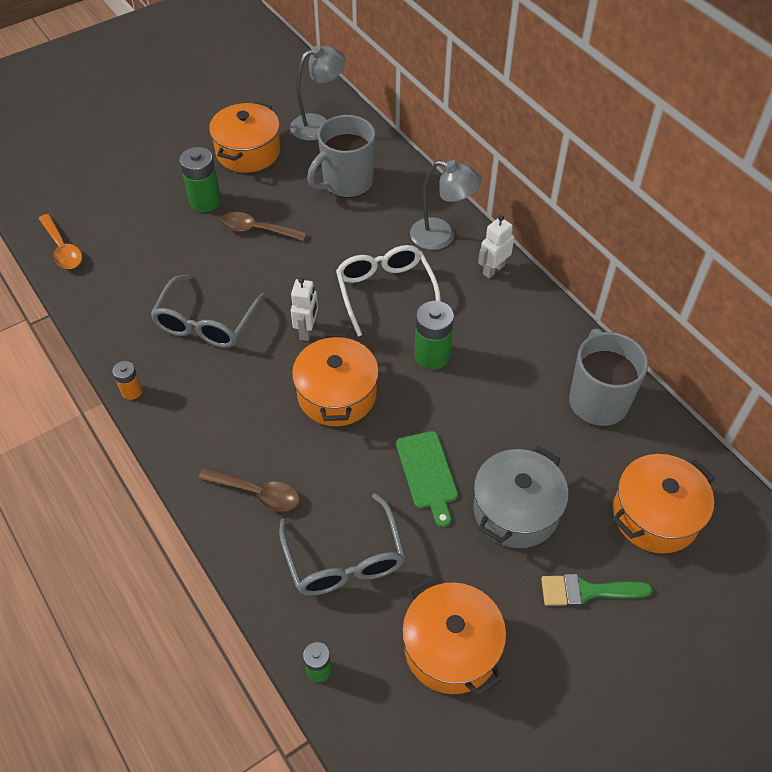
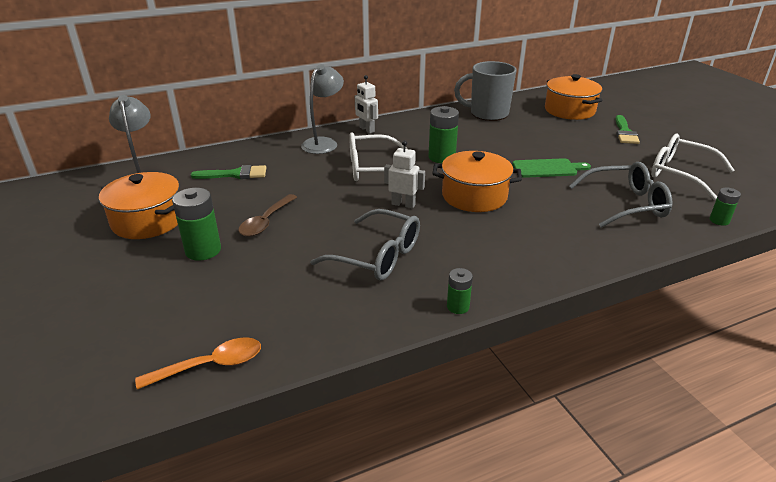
camera: 80 degrees left, 20 degrees down
(132, 391) = (458, 306): orange battery -> green battery
(257, 493) = (574, 238): brown spoon -> none
(346, 183) = (235, 174): grey mug -> green brush
(451, 648) = (680, 173): orange pot -> white glasses
(516, 510) = (573, 144): grey pot -> none

